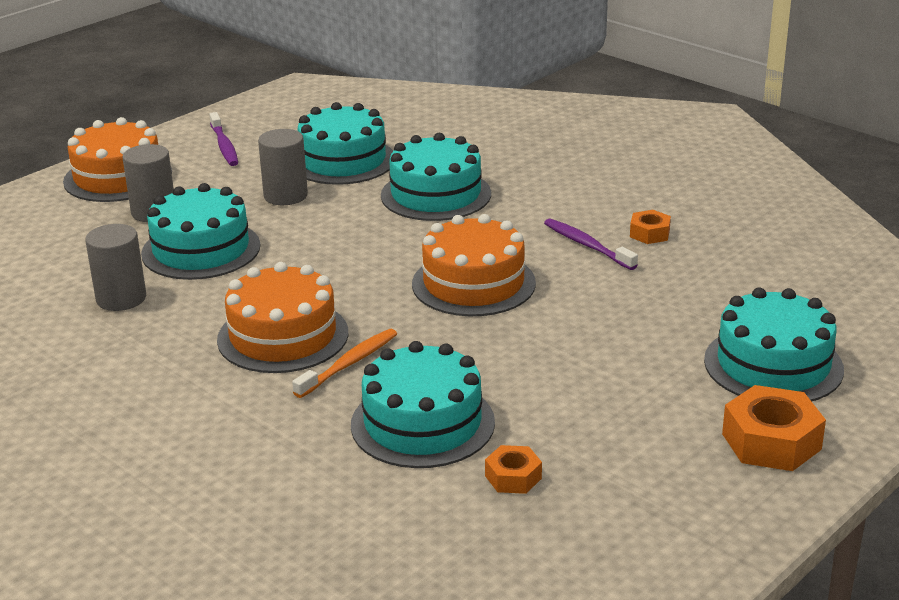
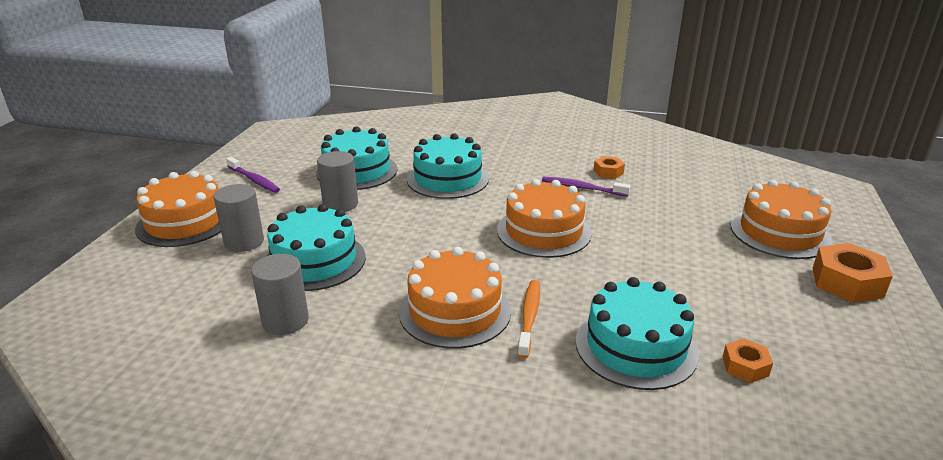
camera: 30 degrees left, 0 degrees up
(773, 365) = (780, 233): turquoise cake -> orange cake

